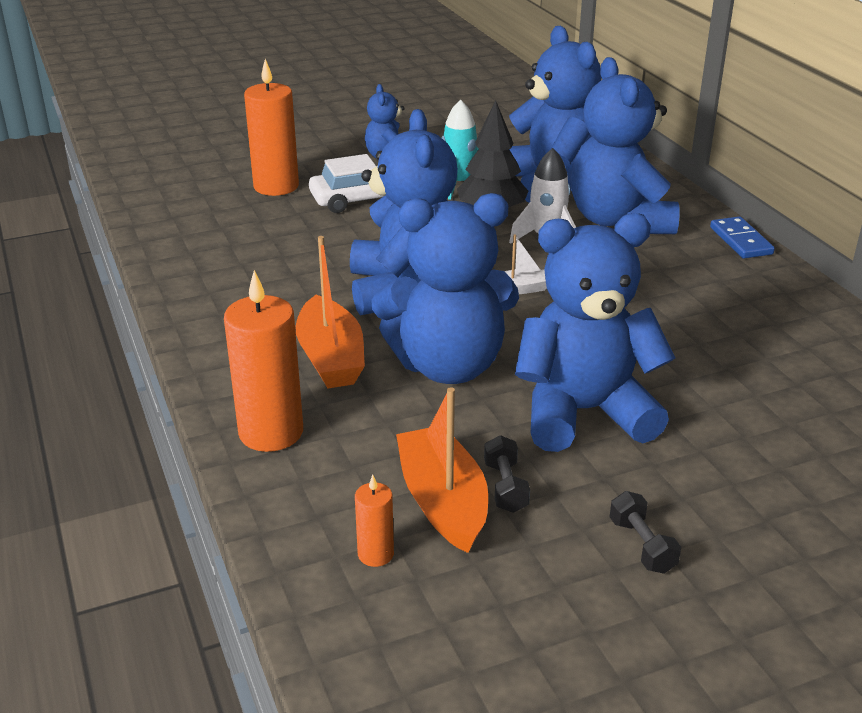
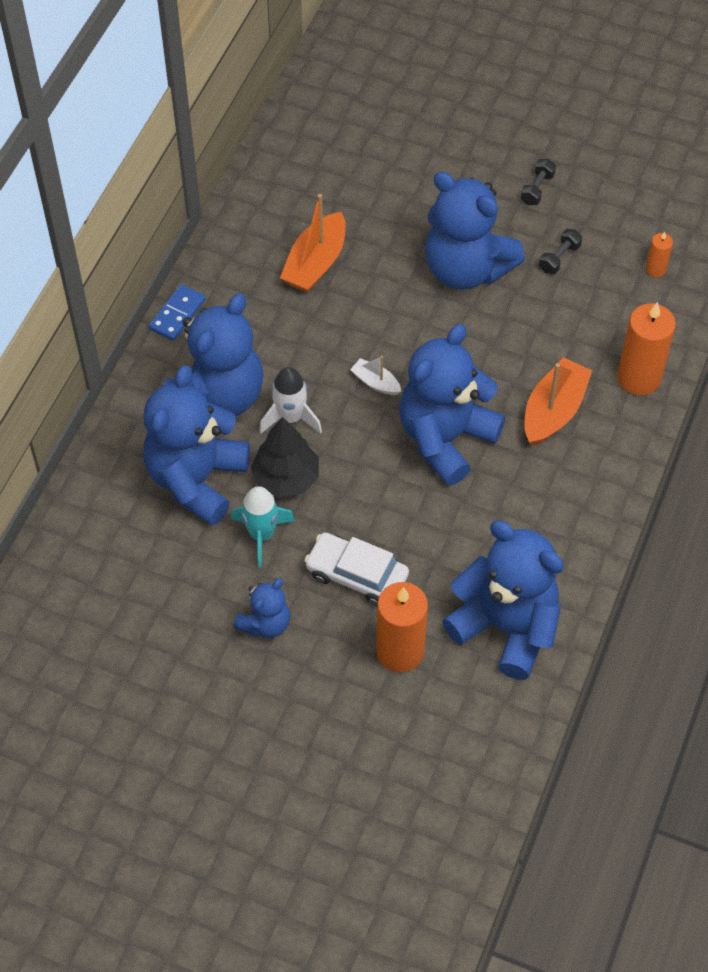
camera: 135 degrees left, 25 degrees up
(443, 502) = (597, 272): orange boat -> orange boat (315, 263)
(448, 366) = (496, 353): blue teddy bear -> blue teddy bear (506, 627)

